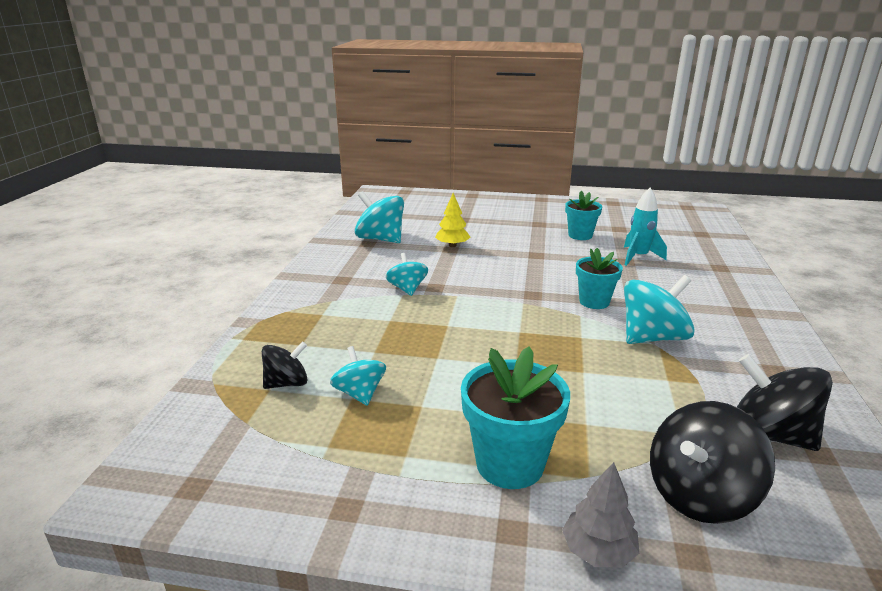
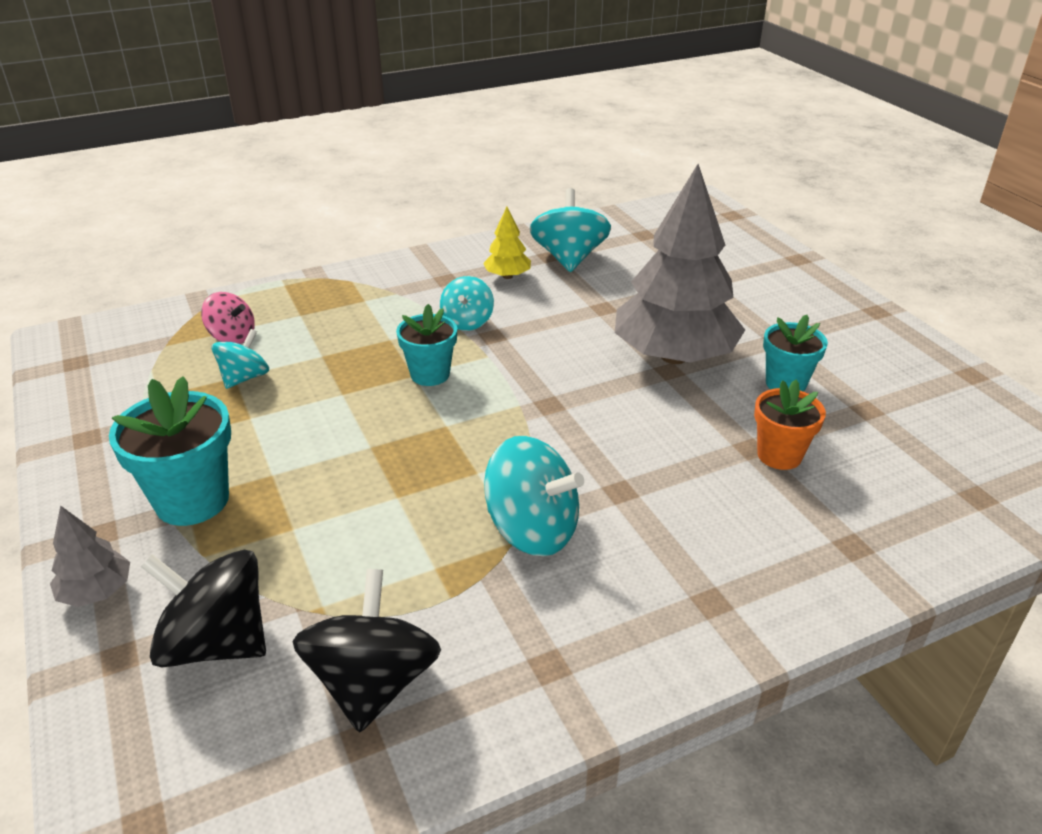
camera: 55 degrees right, 10 degrees up
(287, 383) = (232, 337): black spinning top -> pink spinning top
(407, 289) = (467, 322): turquoise spinning top -> turquoise spinning top turned 150 degrees clockwise
(452, 245) = (614, 305): yellow tree -> yellow tree (507, 276)
(524, 249) = (674, 356): none -> grey tree
(594, 302) = (582, 456): turquoise flower pot -> turquoise flower pot (430, 374)
(638, 257) = (779, 455): turquoise rocket -> orange flower pot

